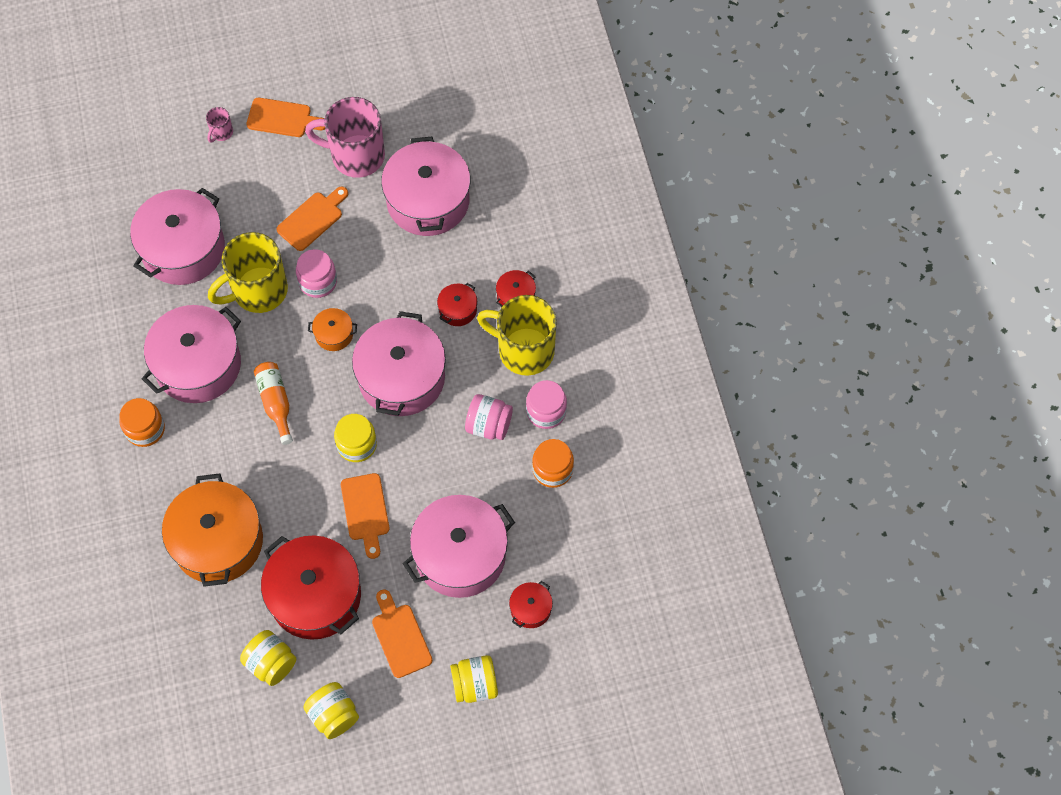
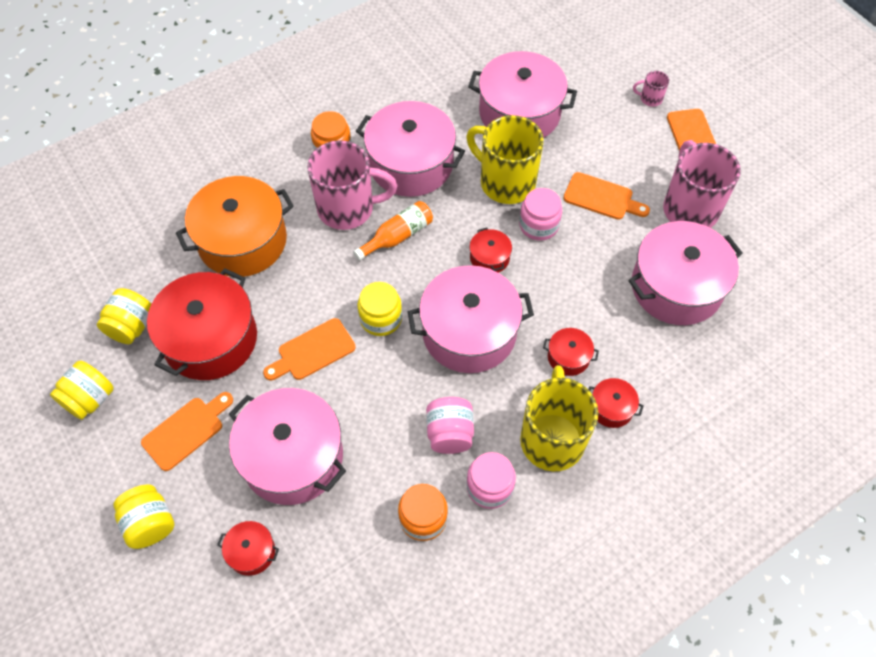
camera: 70 degrees right, 5 degrees down
(224, 436) = (348, 208): none -> pink mug
(334, 334) = (489, 258): orange pot -> red pot

